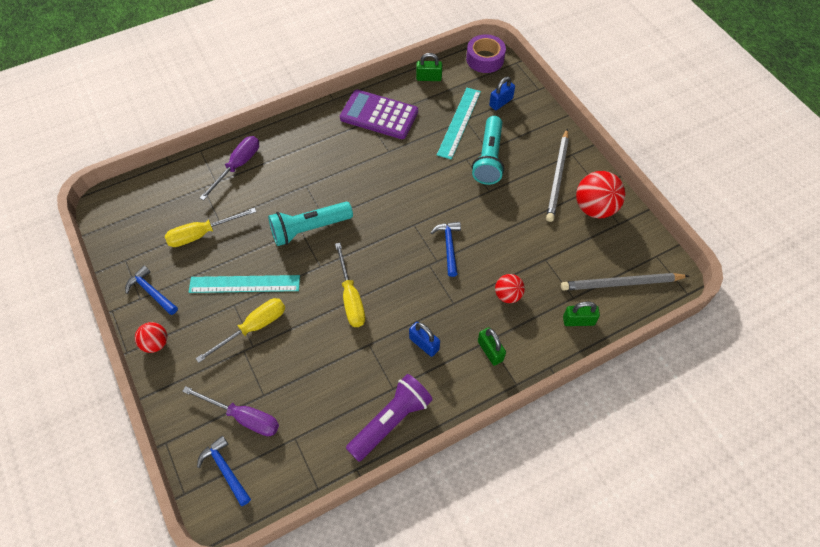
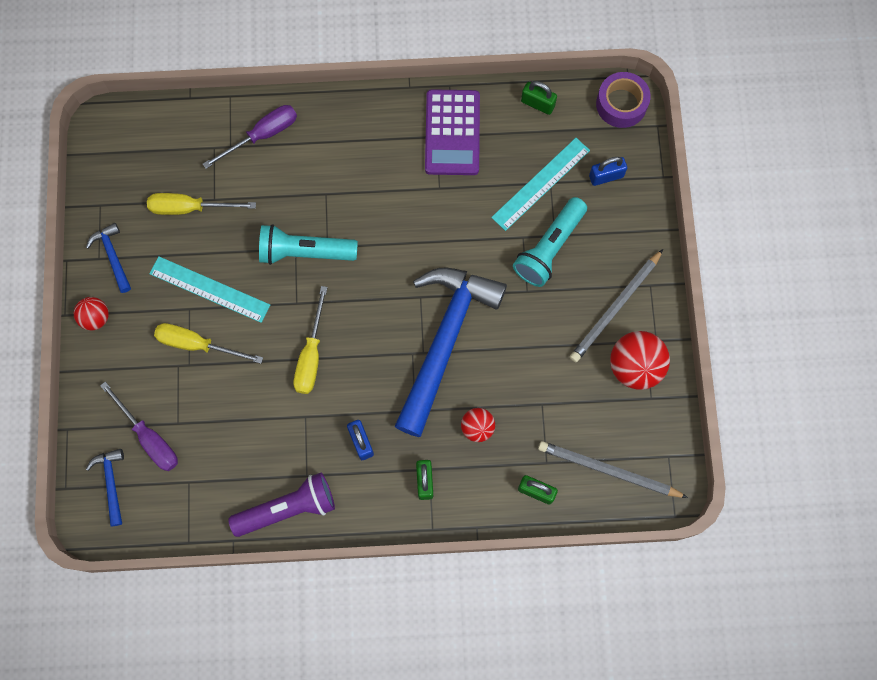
camera: 25 degrees right, 15 degrees up
(253, 328) = (197, 344): yellow screwdriver -> yellow screwdriver turned 150 degrees counterclockwise
(379, 115) = (452, 133): purple calculator -> purple calculator turned 135 degrees counterclockwise
(449, 246) = (444, 341): blue hammer -> blue hammer, size x2.42

